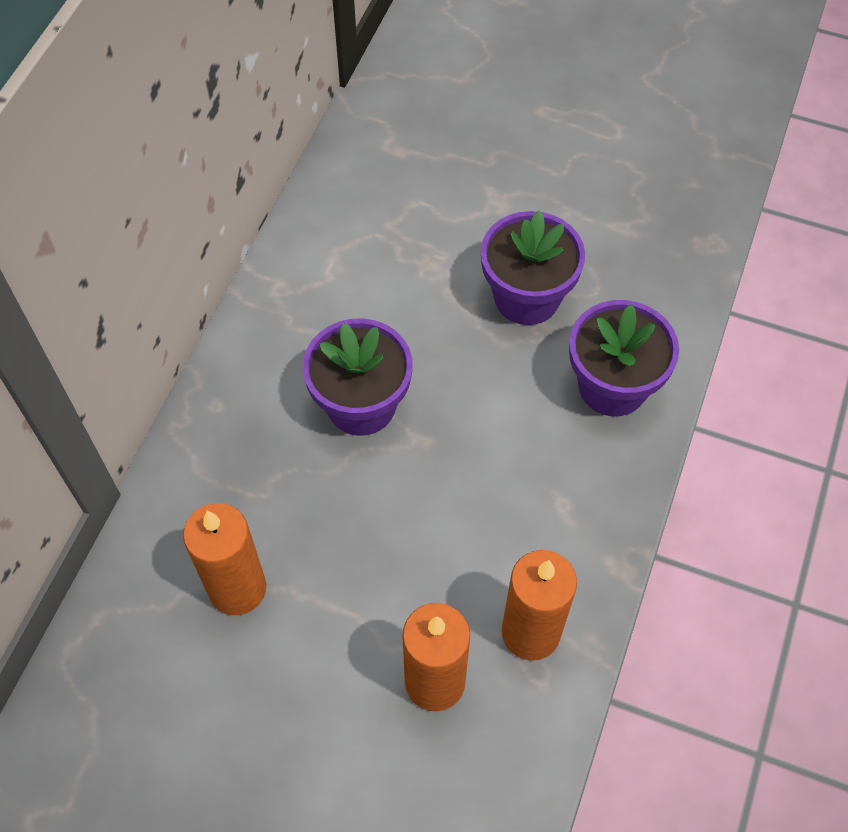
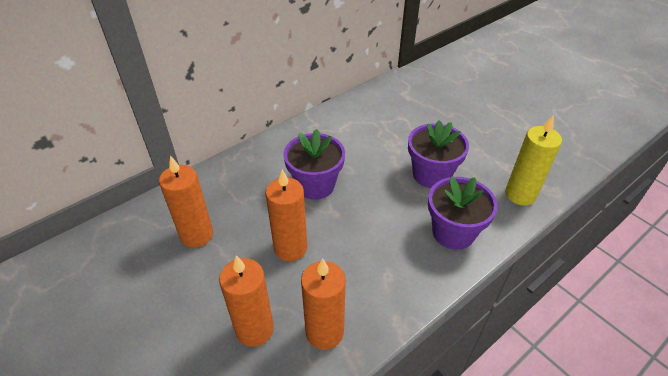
camera: 30 degrees right, 15 degrees down
(398, 533) = (290, 248): none -> orange candle
(671, 273) = (520, 195): none -> yellow candle

